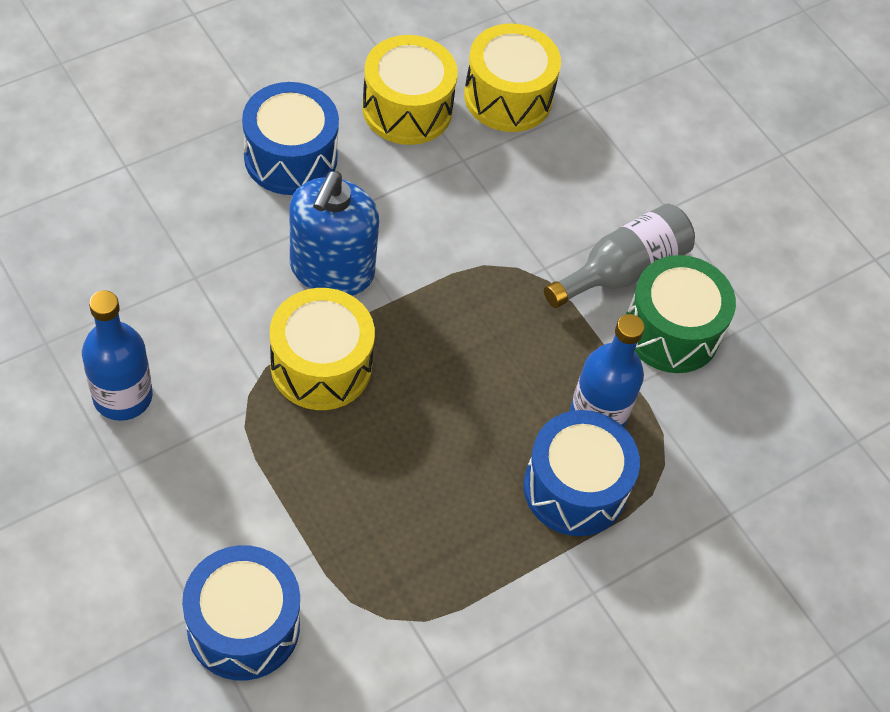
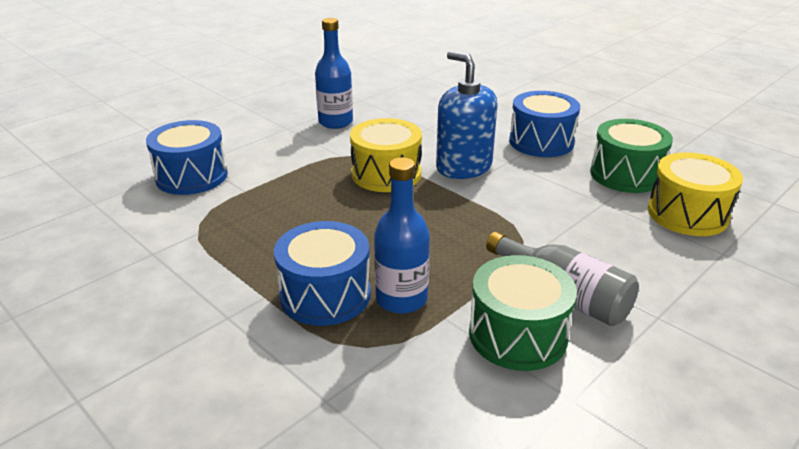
camera: 85 degrees right, 25 degrees down
(331, 270) = (463, 167): blue soap dispenser -> blue soap dispenser turned 45 degrees clockwise
(407, 109) = (625, 175): yellow drum -> green drum

